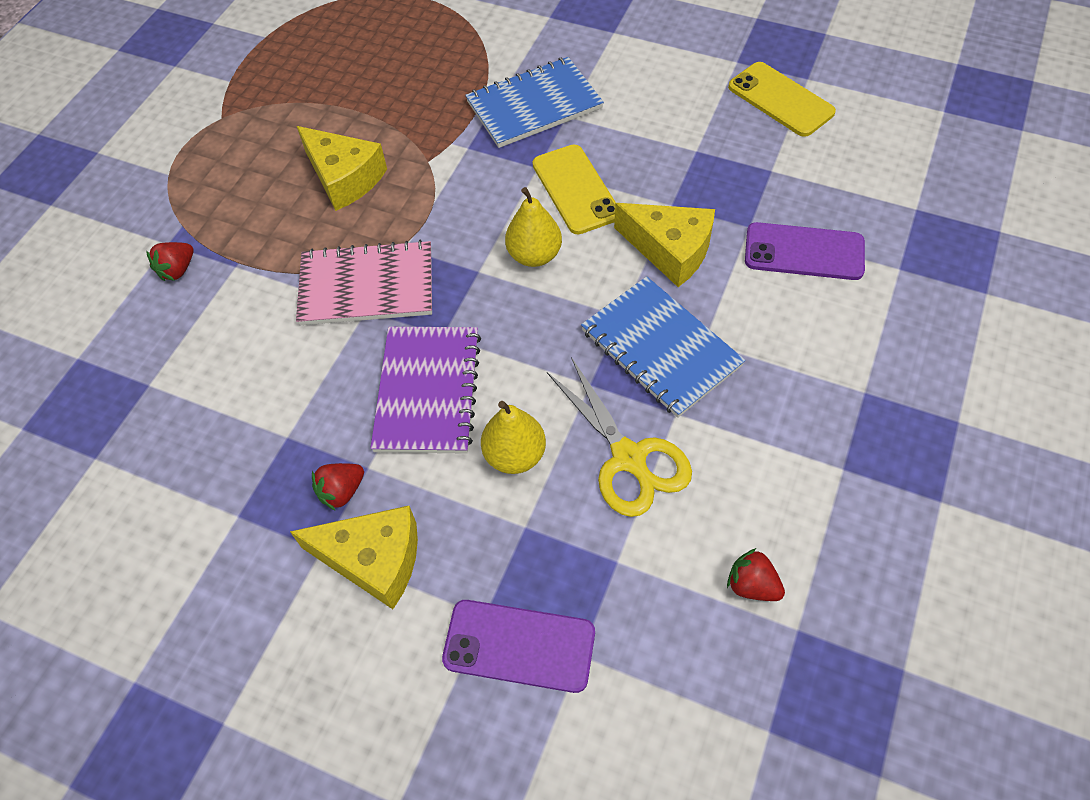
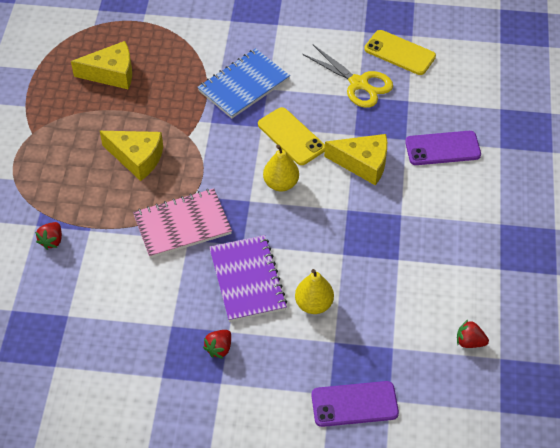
camera: 20 degrees left, 5 degrees down
(374, 560) = (254, 381): yellow cheese -> yellow cheese (111, 73)
(629, 458) = (380, 291): yellow scissors -> yellow scissors (359, 84)
(660, 348) = (377, 224): blue notebook -> none

